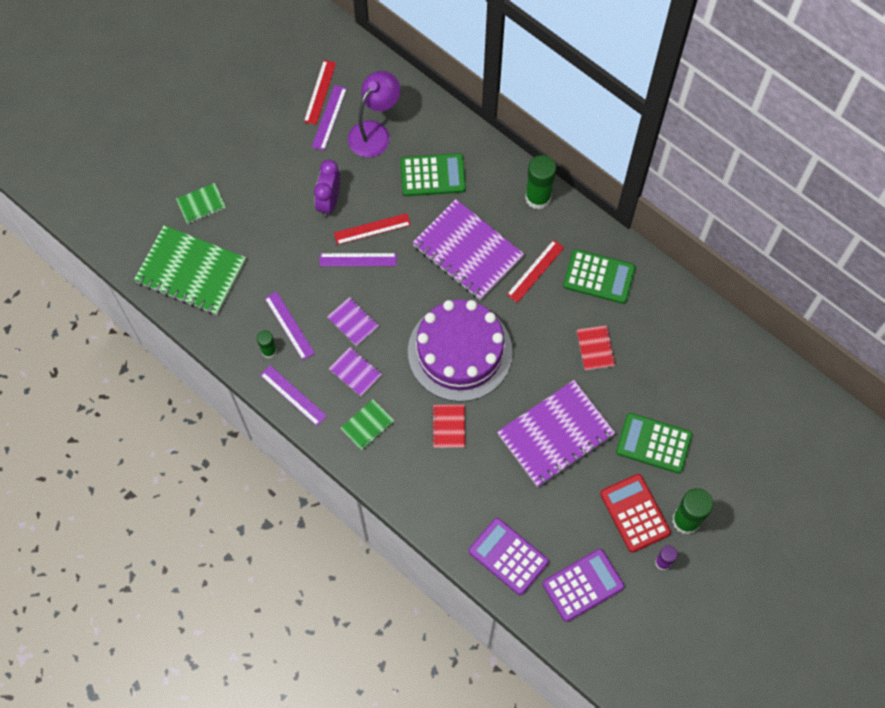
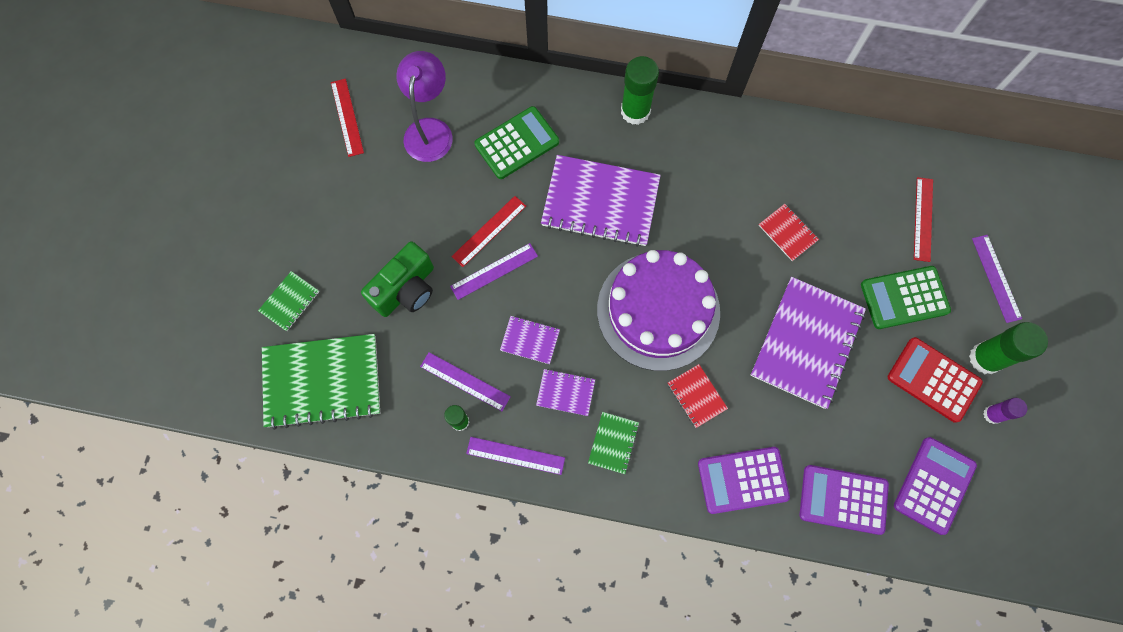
camera: 30 degrees left, 5 degrees up
(287, 239) = (406, 289): none -> green camera
(329, 117) = (373, 138): purple ruler -> purple ruler (996, 278)
(329, 201) = (426, 226): purple clock -> none
(444, 502) = (742, 480): none -> purple calculator
(535, 271) = (680, 186): red ruler -> red ruler (923, 219)
(599, 277) = (744, 159): green calculator -> none

